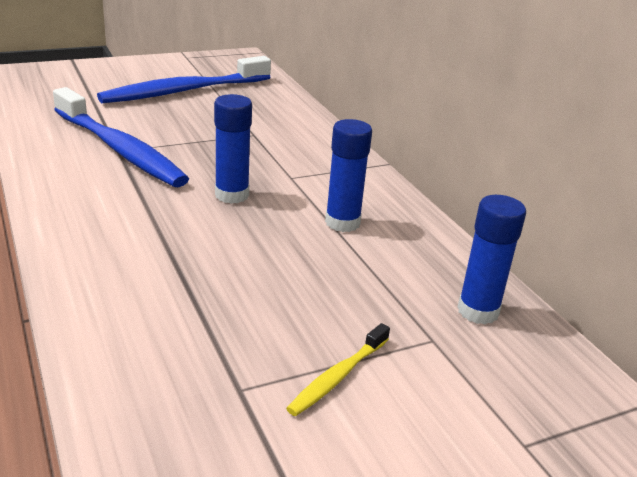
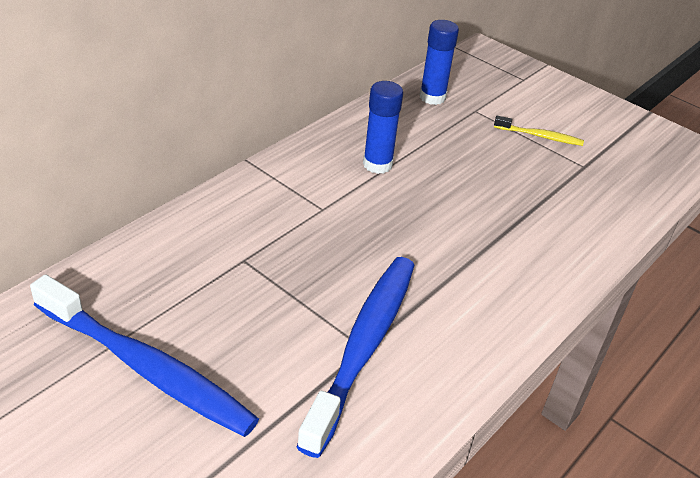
camera: 115 degrees left, 10 degrees up
(232, 195) = (387, 233): blue glue stick -> none

